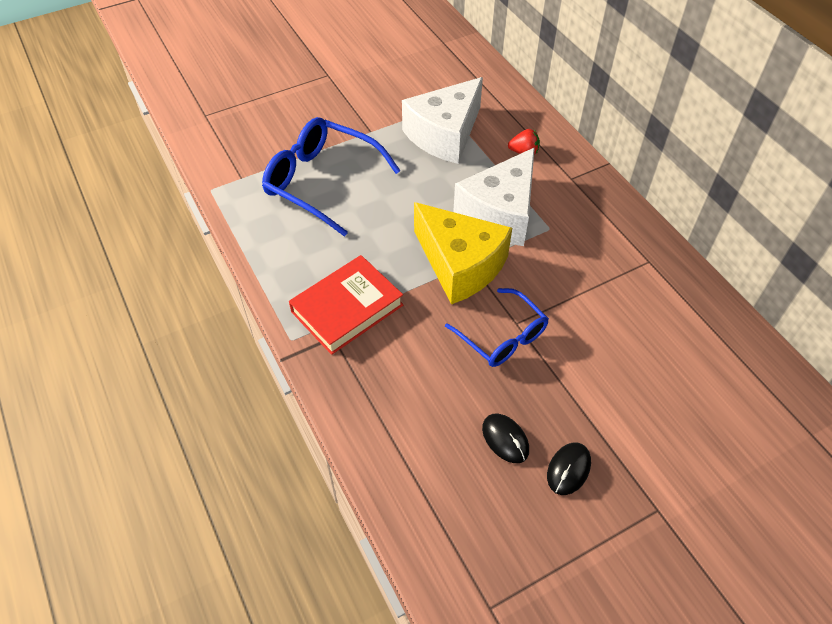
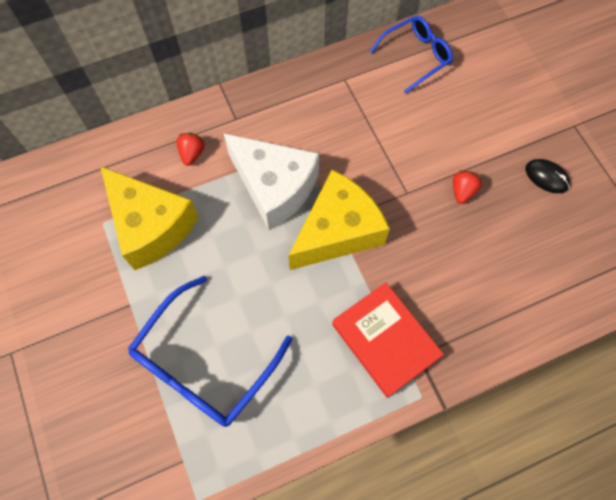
camera: 85 degrees left, 15 degrees up
(445, 135) = (151, 226): white cheese -> yellow cheese
(502, 337) = (422, 206): blue glasses -> blue glasses (416, 56)
(505, 439) = (522, 218): black mouse -> none
(529, 376) = (462, 191): none -> red strawberry

